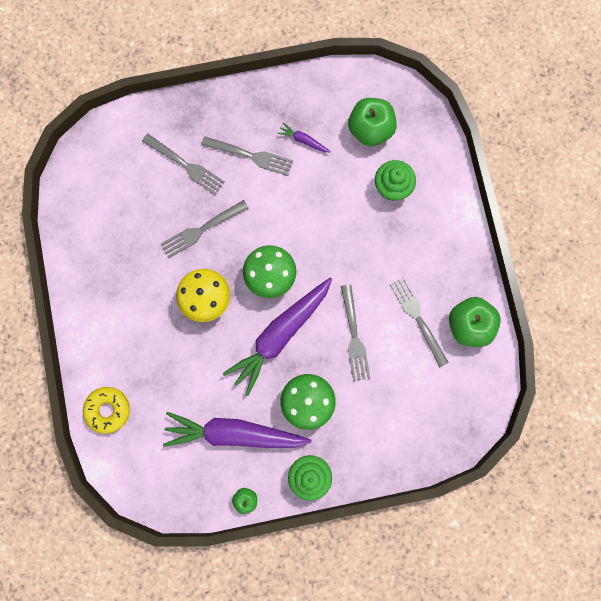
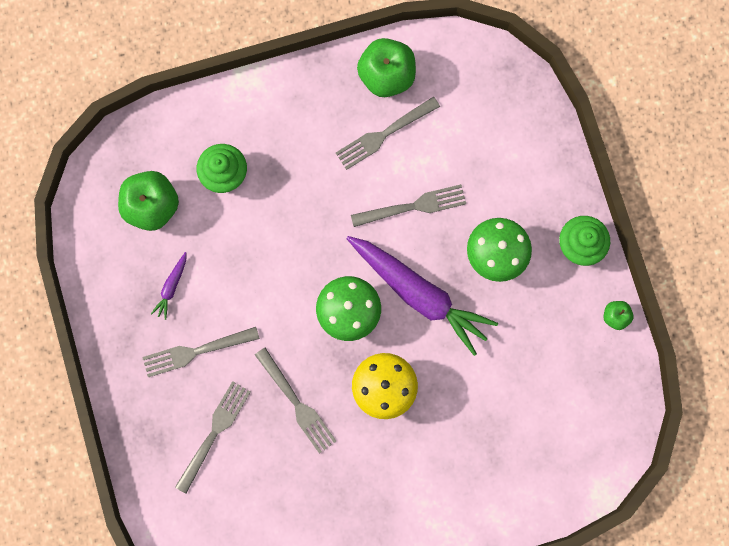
camera: 95 degrees left, 0 degrees up
(108, 410) = (530, 493): yellow donut -> none
(234, 433) = (541, 337): purple carrot -> none
(251, 156) = (196, 351): grey fork -> grey fork turned 120 degrees counterclockwise

